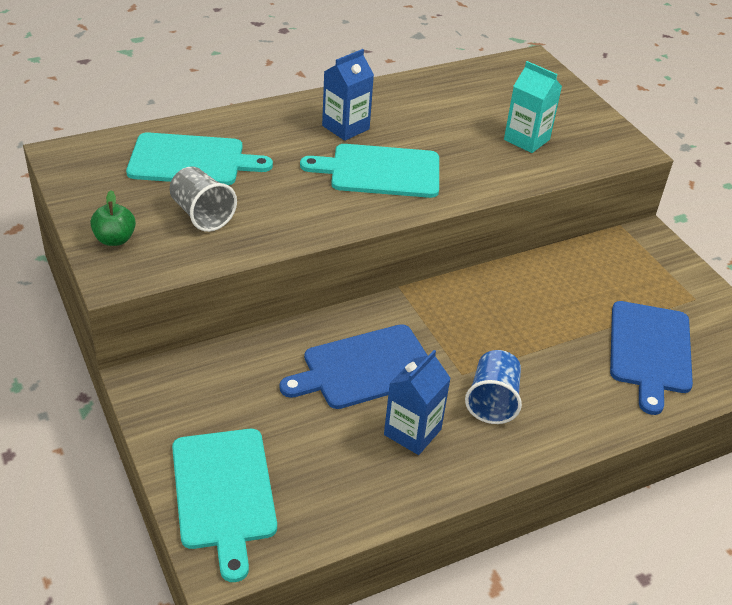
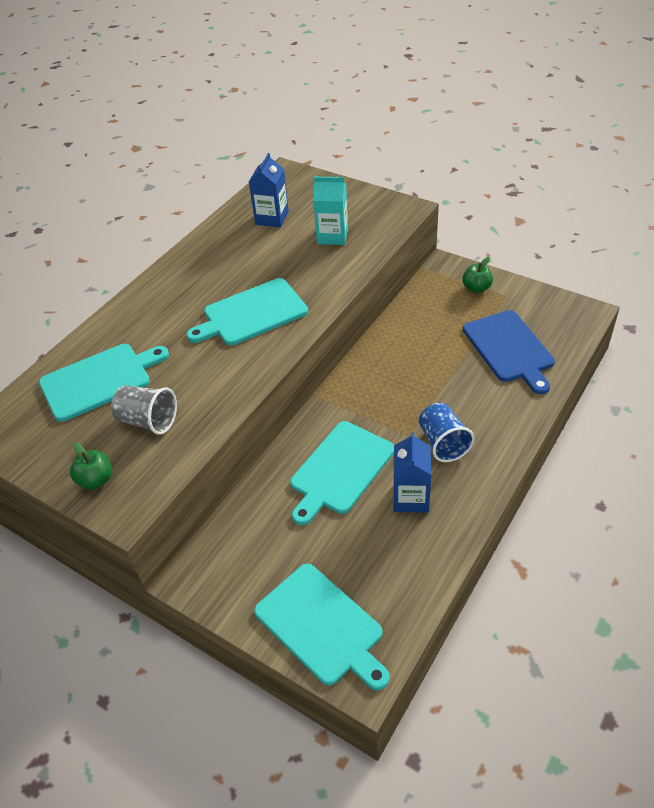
camera: 25 degrees left, 5 degrees up
(345, 127) = (196, 291): blue carton -> blue carton (272, 218)
(364, 368) = (340, 470): blue cutting board -> turquoise cutting board
(666, 274) = (476, 288): none -> green apple

